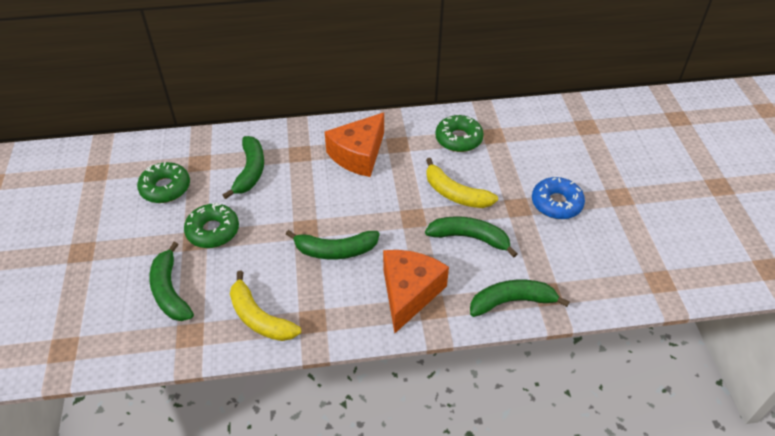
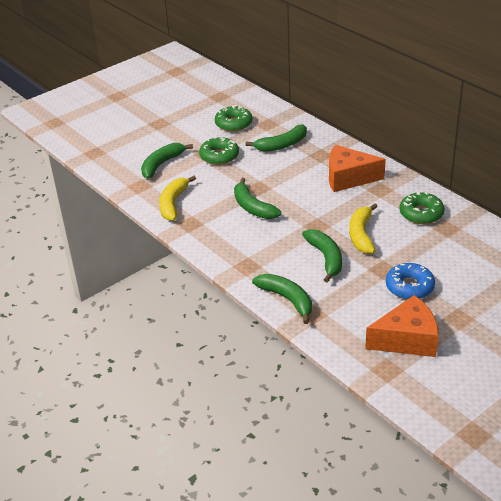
camera: 60 degrees right, 10 degrees down
(409, 293) = (249, 251): orange cheese -> orange cheese (407, 339)

